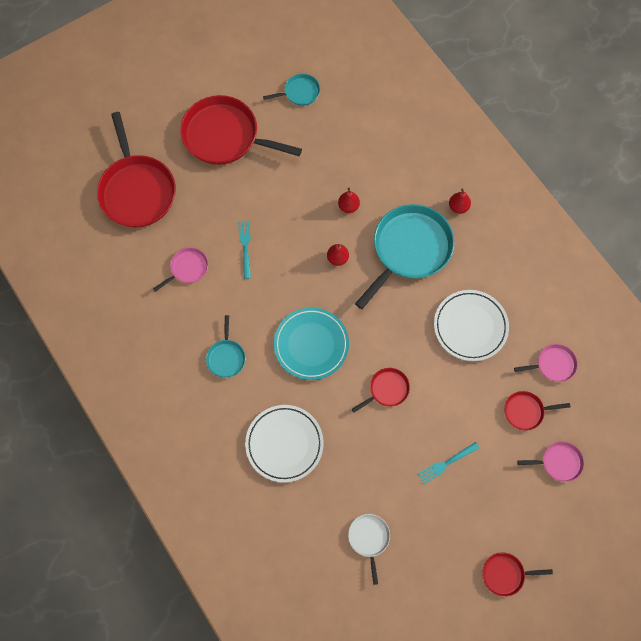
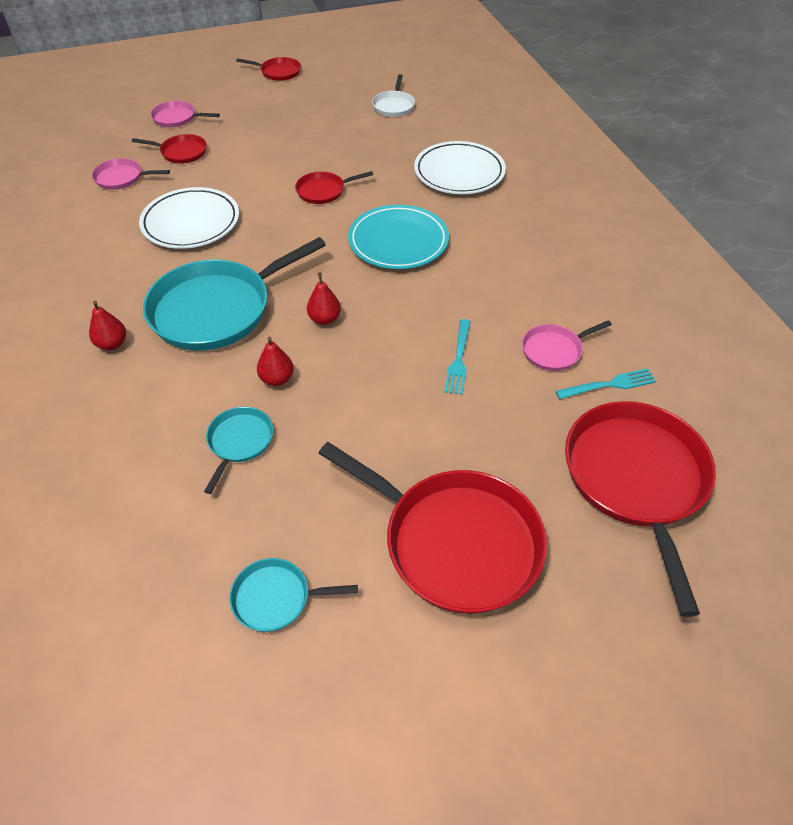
camera: 165 degrees left, 20 degrees down
(226, 357) = (513, 249): turquoise pan -> turquoise pan (239, 442)
(446, 463) = (290, 134): turquoise fork -> turquoise fork (609, 385)

